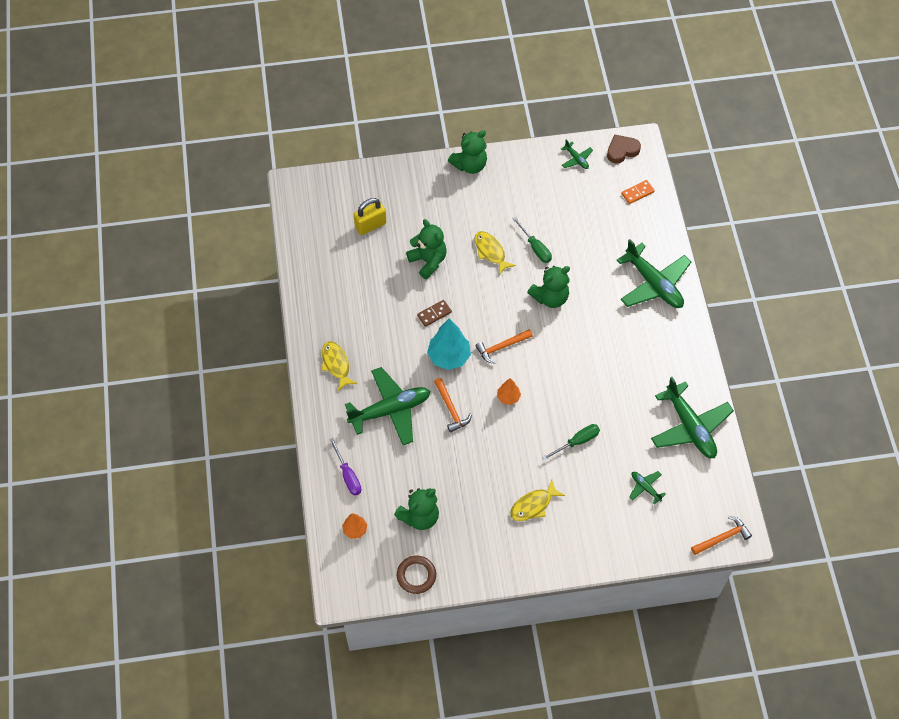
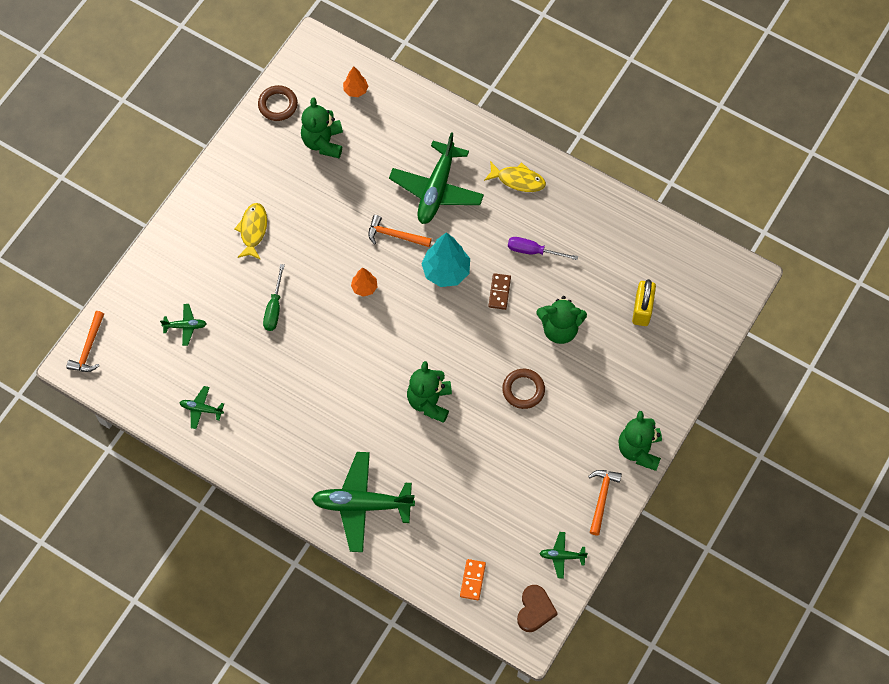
camera: 130 degrees right, 5 degrees up
(348, 475) = (407, 117): purple screwdriver -> purple screwdriver (533, 251)
(490, 252) = (523, 390): yellow fish -> brown ring
(501, 347) = (417, 320): orange hammer -> orange hammer (602, 498)
(535, 248) = (493, 432): green screwdriver -> none
(690, 427) = (201, 409): green plane -> green plane, size x0.46

